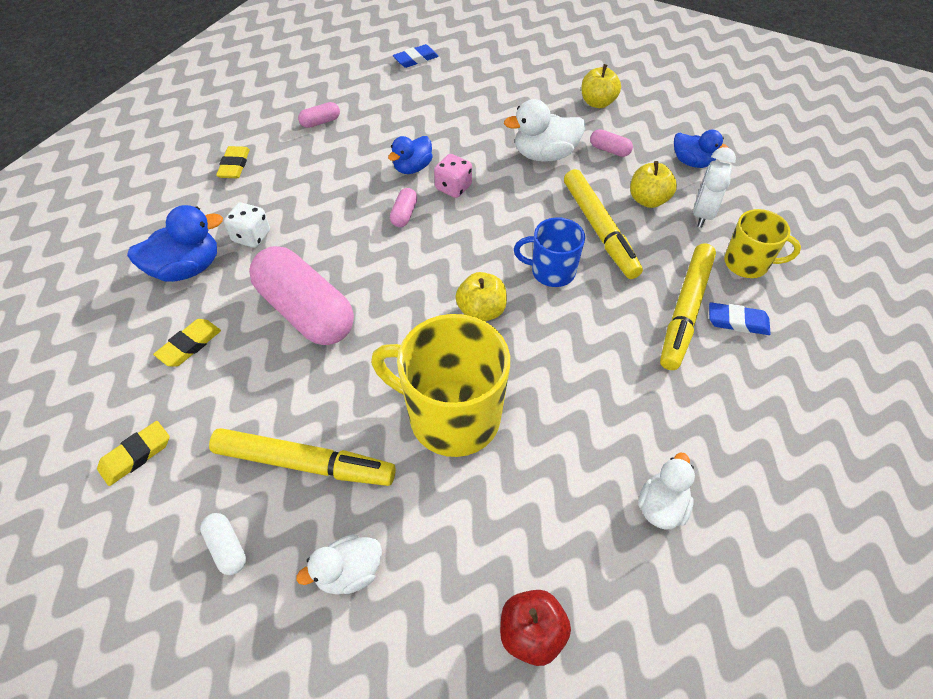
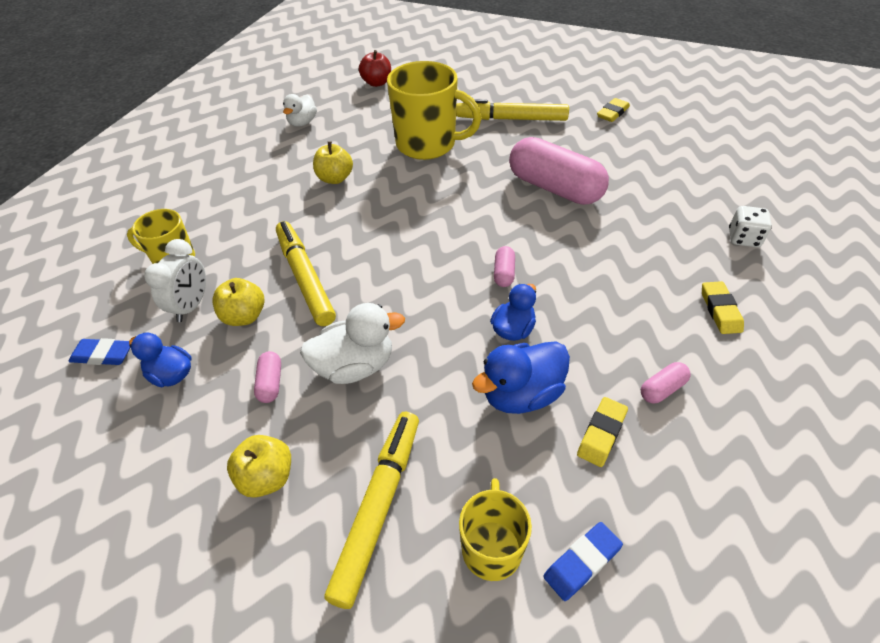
camera: 175 degrees right, 5 degrees down
(187, 269) = (675, 207): blue duck -> blue duck (521, 394)
(189, 345) = (626, 161): yellow eraser -> yellow eraser (601, 434)
(227, 548) = (535, 90): white capsule -> none
(251, 236) = (640, 237): white dice -> white dice (743, 238)
(349, 572) = (469, 89): white duck -> none
(453, 187) = (460, 309): pink dice -> none
(462, 67) = (492, 547): none -> yellow mug
(481, 311) = (415, 201): yellow apple -> yellow apple (335, 178)
(551, 271) = (356, 235): blue mug -> none
(609, 150) = (270, 383): pink capsule -> pink capsule turned 60 degrees clockwise
(685, 311) = (248, 217): yellow marker -> yellow marker (378, 507)
(737, 322) = (208, 214): blue eraser -> blue eraser (103, 355)

